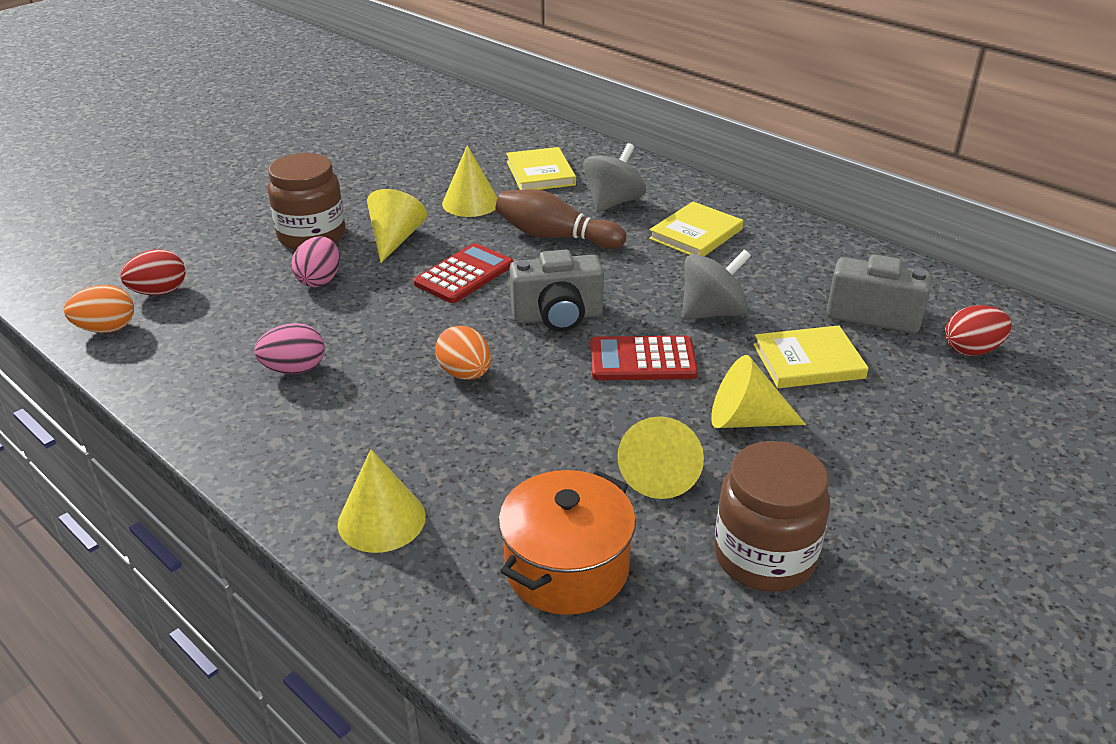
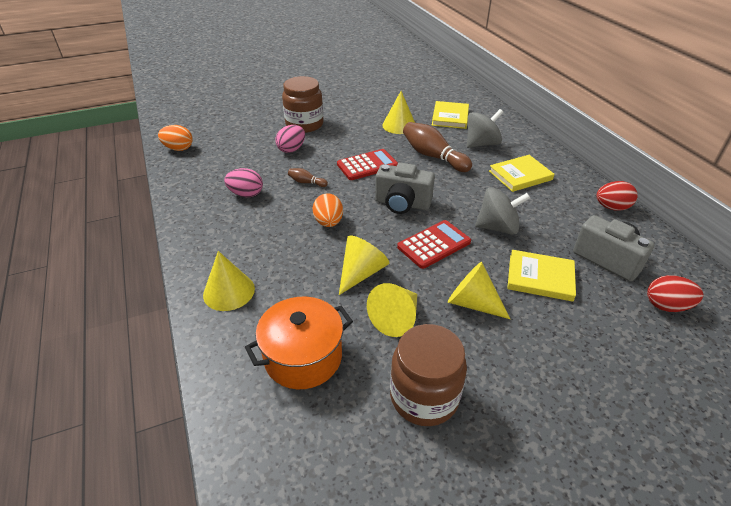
camera: 25 degrees right, 5 degrees up
(159, 292) = (214, 136): red egg -> red egg (611, 207)
(384, 325) = (306, 182): none -> brown bowling pin
(395, 239) = (345, 136): yellow cone -> yellow cone (361, 273)
(642, 360) = (434, 244): red calculator -> red calculator turned 120 degrees clockwise

